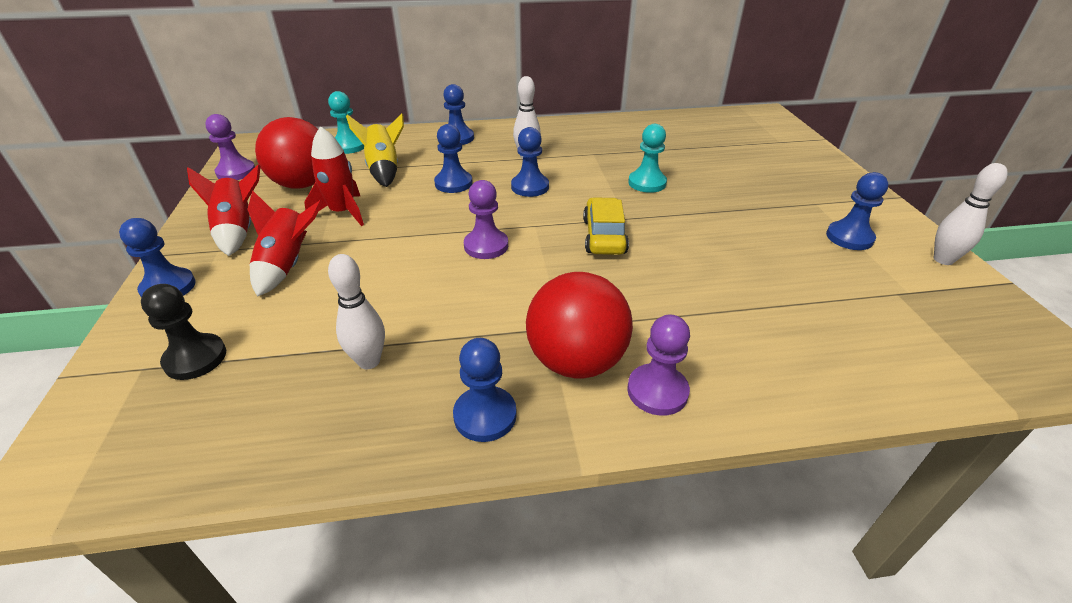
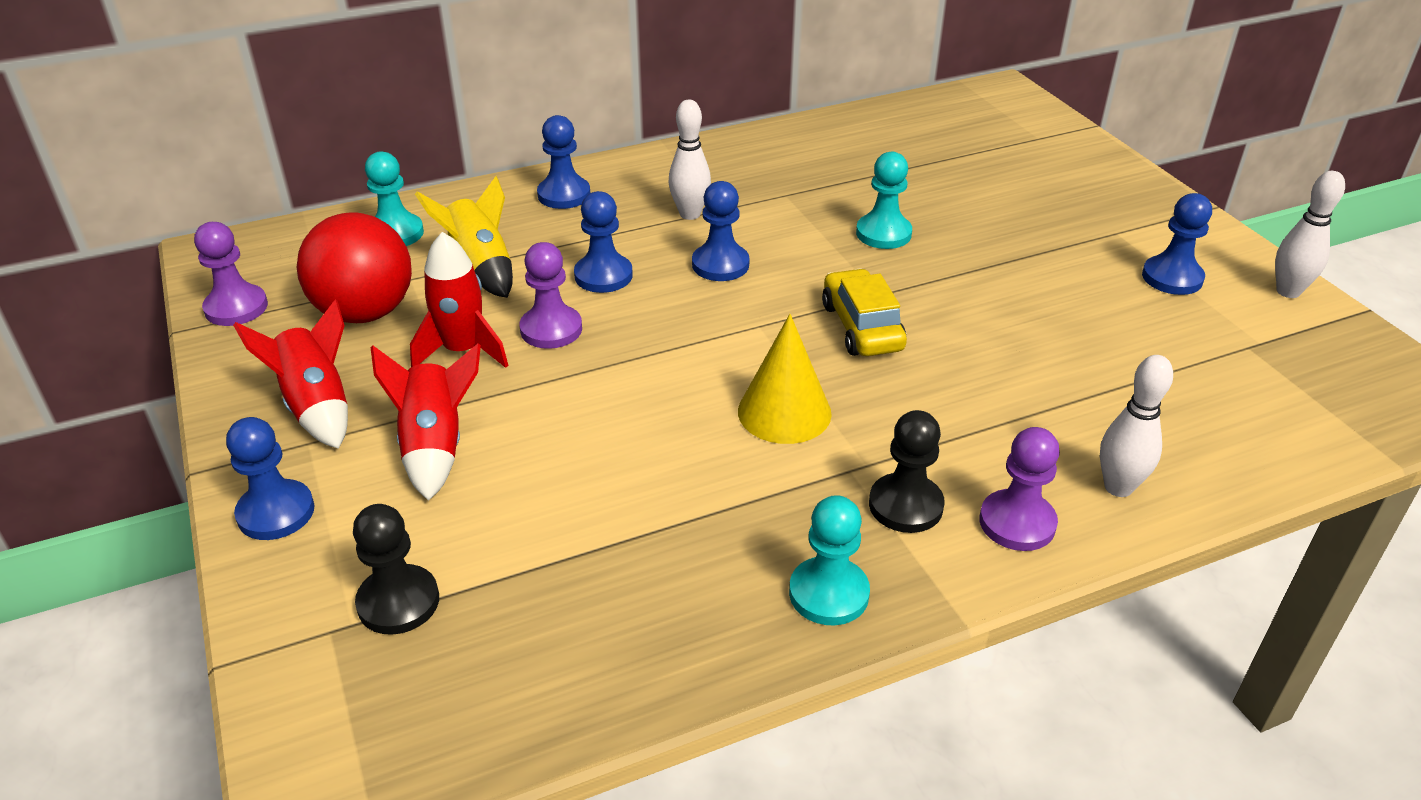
camera: 15 degrees left, 0 degrees up
(369, 361) = (642, 558): white bowling pin -> white bowling pin (1118, 487)
(485, 415) = (828, 593): blue pawn -> turquoise pawn
(486, 246) = (707, 368): purple pawn -> purple pawn (551, 329)
(522, 281) = (784, 412): none -> yellow cone
(576, 361) = (905, 505): red ball -> black pawn

